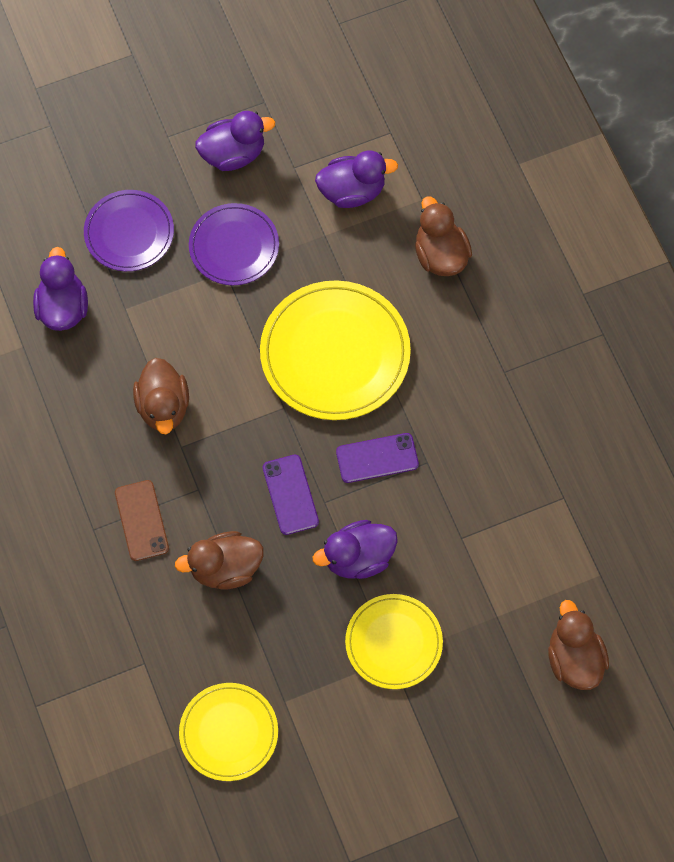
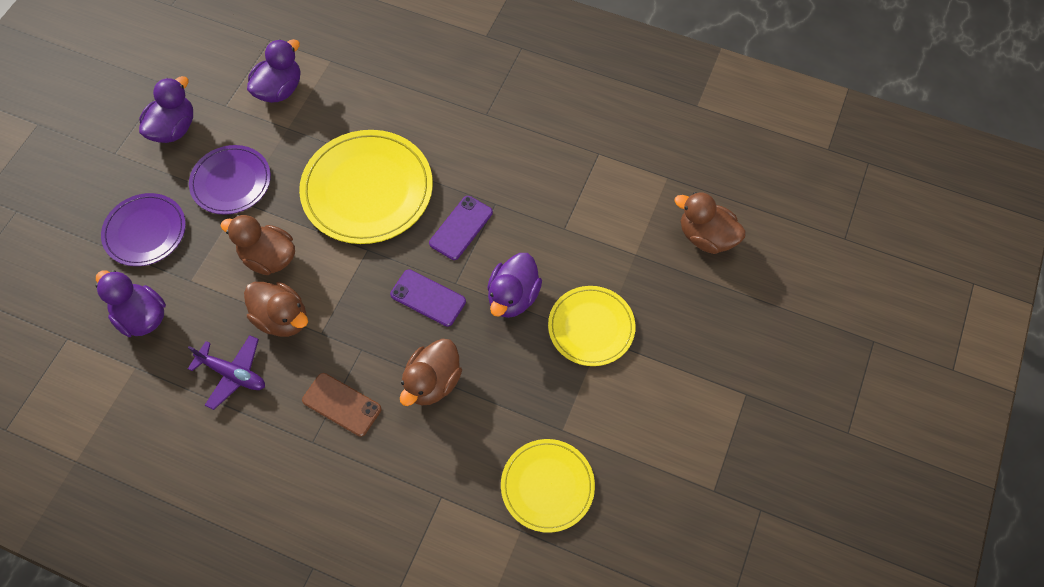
camera: 45 degrees left, 5 degrees down
(86, 419) = (233, 374): none -> purple plane
(440, 255) = (375, 82): brown duck -> brown duck (269, 258)

